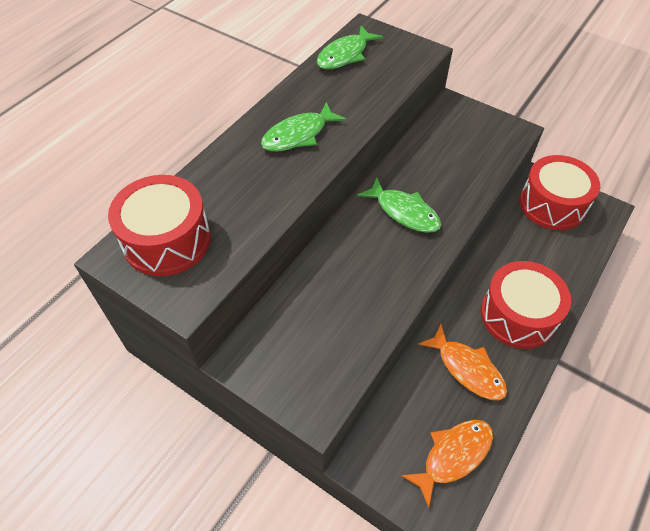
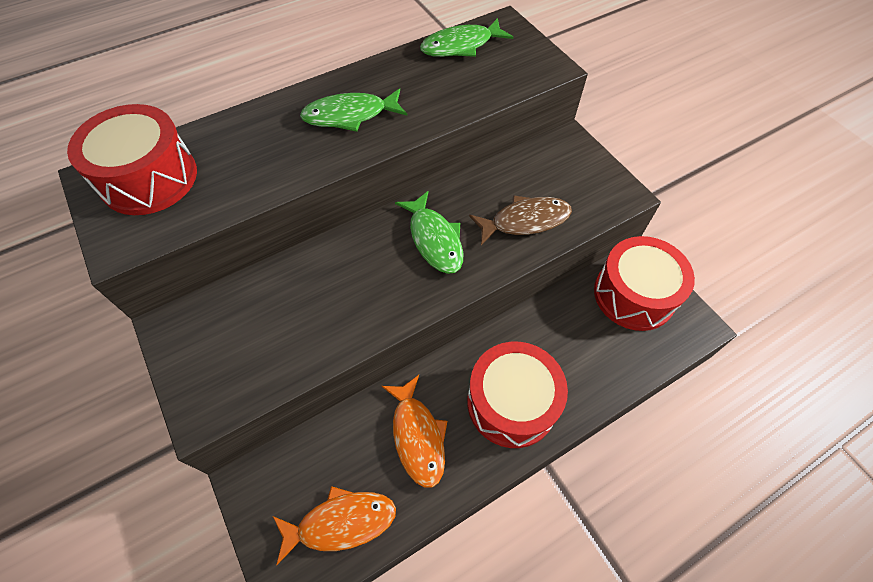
camera: 25 degrees right, 5 degrees up
(461, 174) = (525, 221): none -> brown fish

